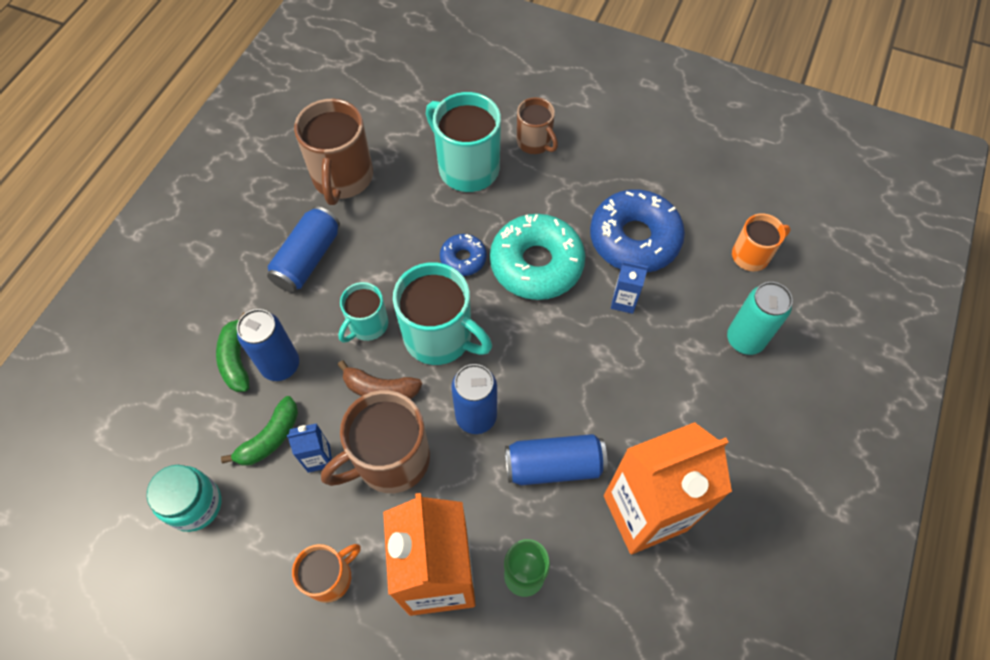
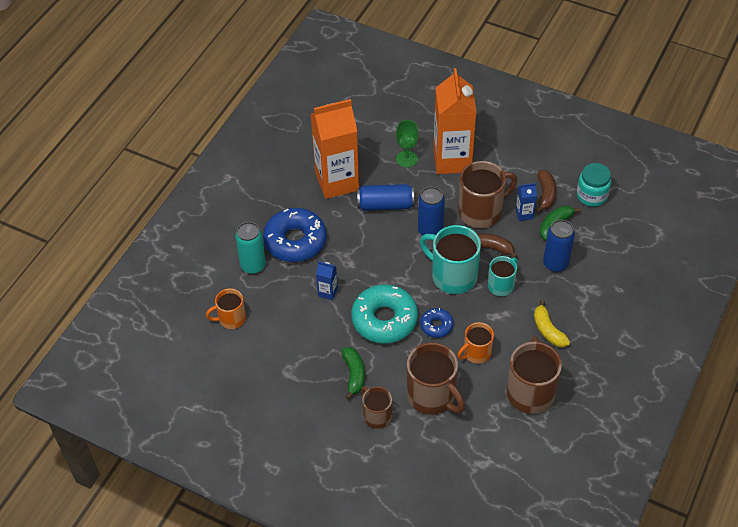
camera: 175 degrees left, 10 degrees down
(236, 359) = (585, 268): green banana -> green banana (354, 374)
(276, 502) = (545, 194): none -> brown banana
(308, 259) = (548, 330): blue can -> yellow banana
(330, 577) = (510, 162): orange mug -> orange mug (476, 353)
(467, 167) = (432, 396): turquoise mug -> brown mug
(634, 239) = (311, 334): blue donut -> blue donut (295, 241)

